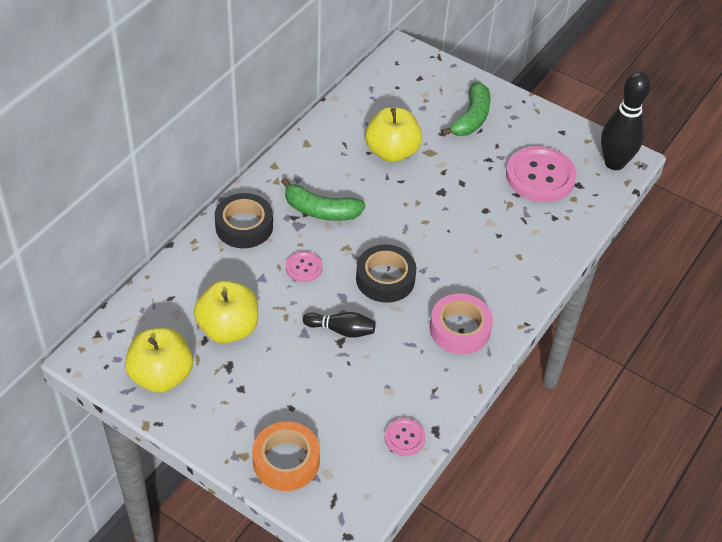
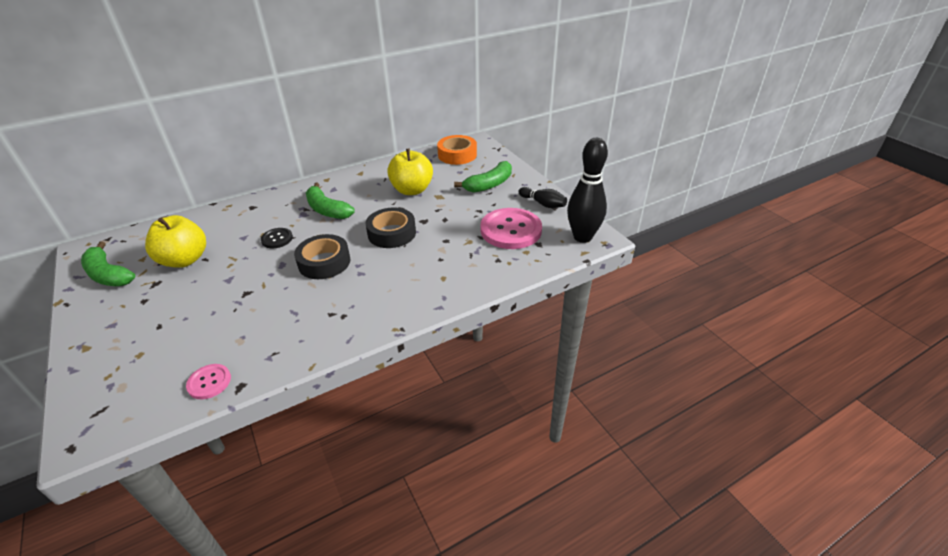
camera: 30 degrees right, 10 degrees down
(161, 376) = (108, 274): yellow apple -> green banana
(244, 226) = (268, 205): black tape -> black tape (392, 233)
(286, 461) = (106, 364): orange tape -> orange tape (457, 155)
(304, 267) = (277, 239): pink button -> black button
(341, 330) = (255, 285): black bowling pin -> black bowling pin (543, 204)
(460, 329) = (342, 314): pink tape -> none

